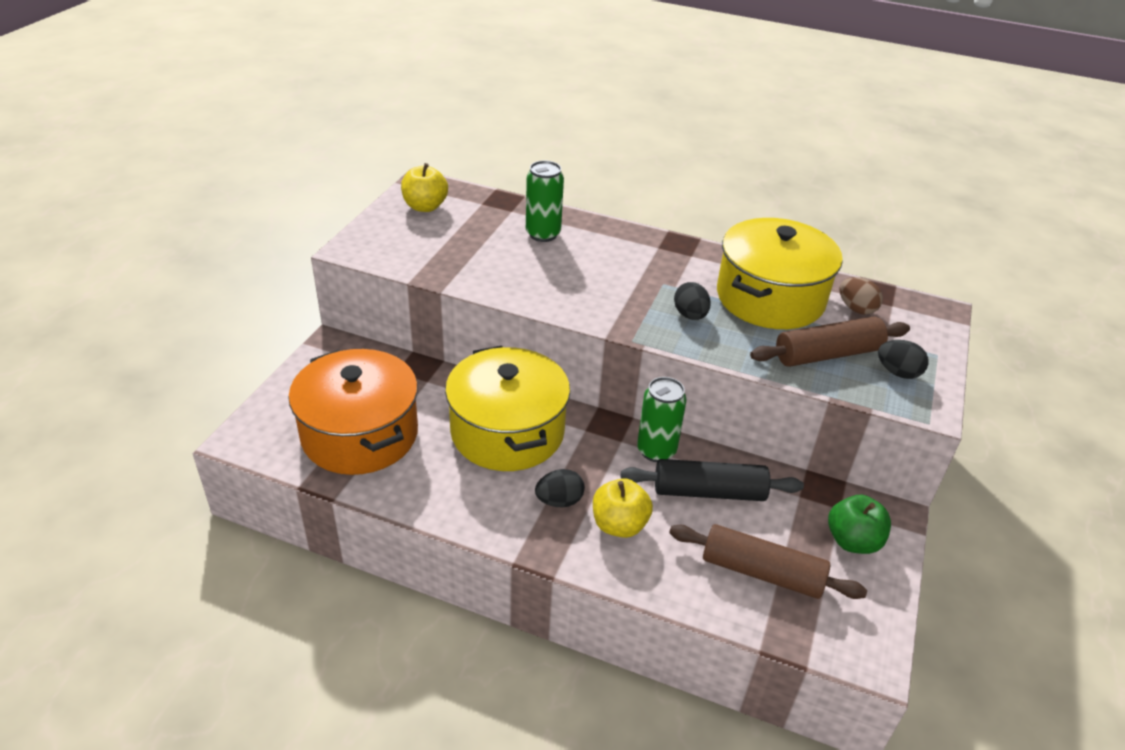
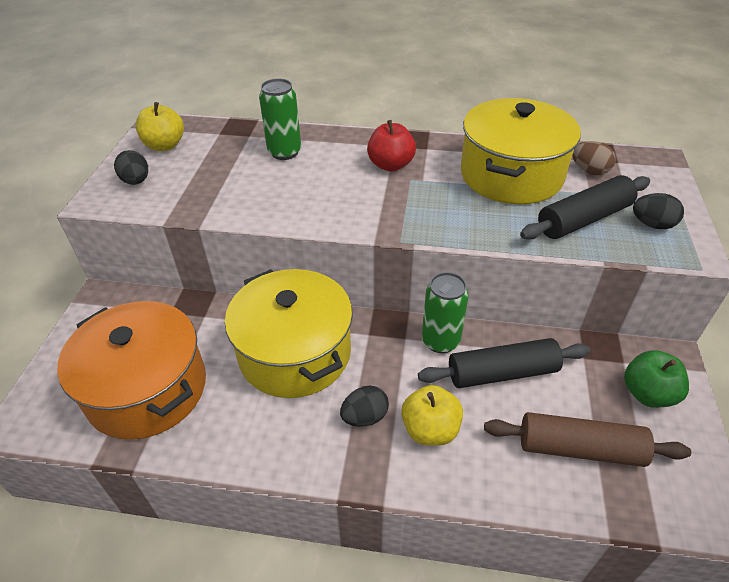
camera: 10 degrees left, 5 degrees up
(647, 266) = (390, 165): none -> red apple
(690, 315) = (446, 205): black egg -> black egg (136, 181)
(827, 354) = (584, 219): brown rolling pin -> black rolling pin

